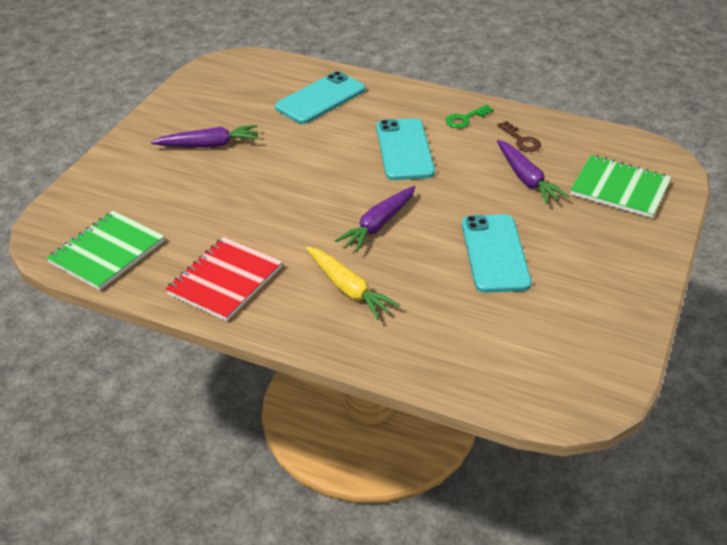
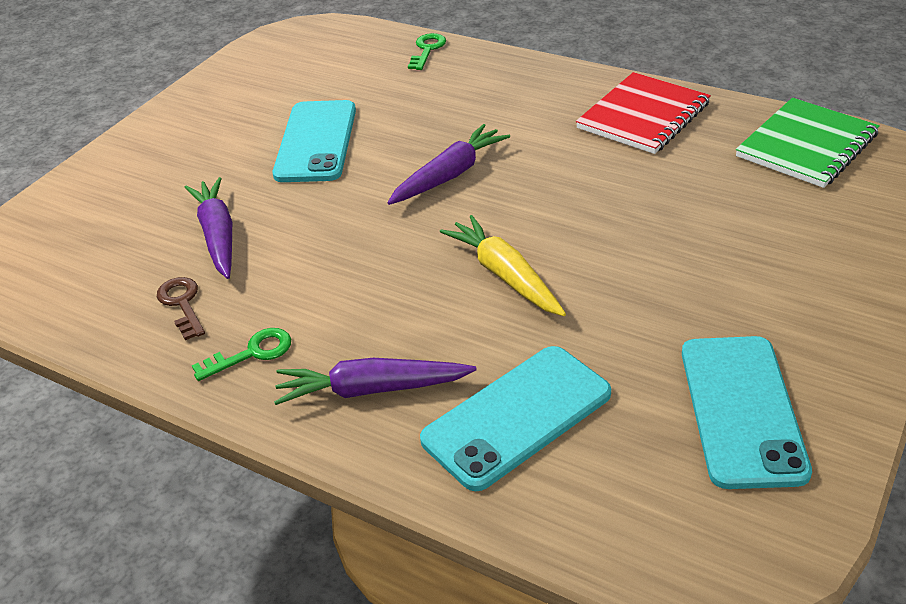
camera: 170 degrees left, 0 degrees up
(209, 145) = (720, 308): purple carrot -> purple carrot (372, 389)
(348, 289) = (498, 108): yellow carrot -> yellow carrot (505, 275)
(404, 150) = (381, 290): turquoise phone -> turquoise phone (741, 410)
(431, 367) = (427, 50): none -> green key
(619, 189) = (100, 219): green notebook -> none

